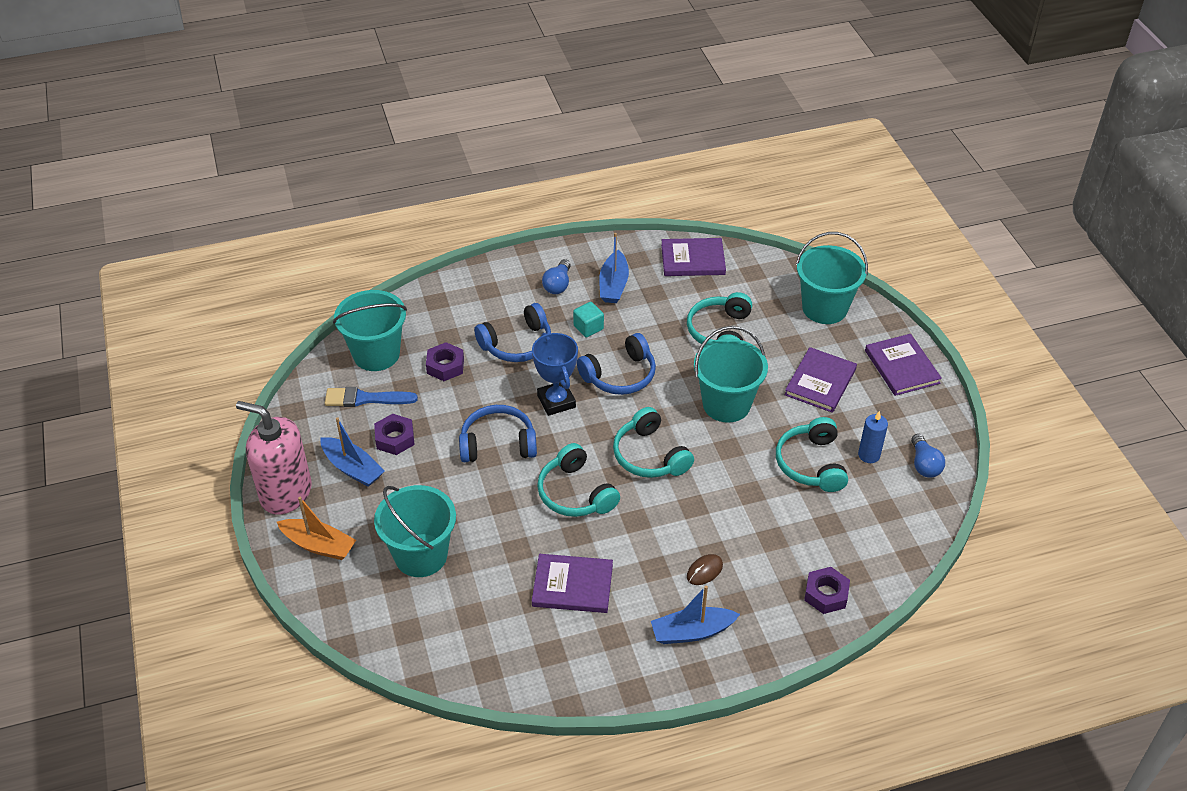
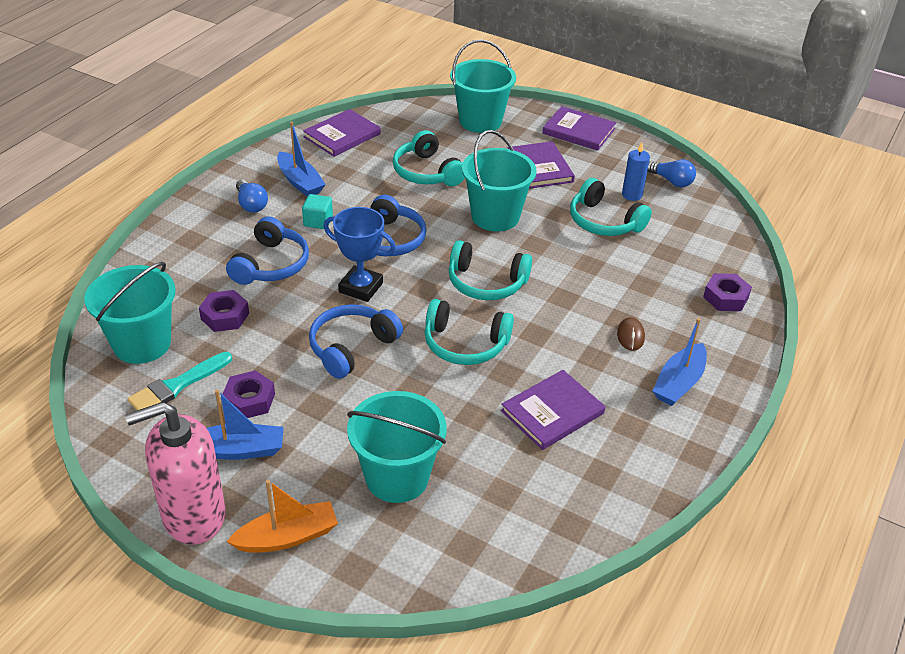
camera: 45 degrees left, 5 degrees down
(365, 399) = (177, 385): blue brush -> turquoise brush

